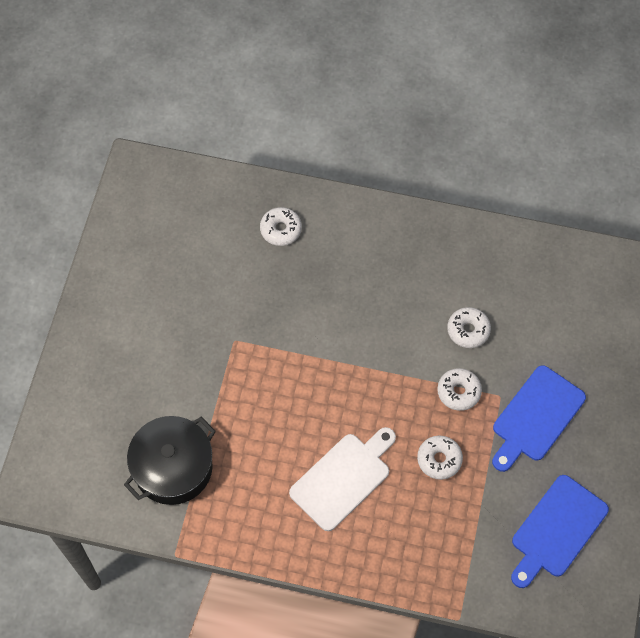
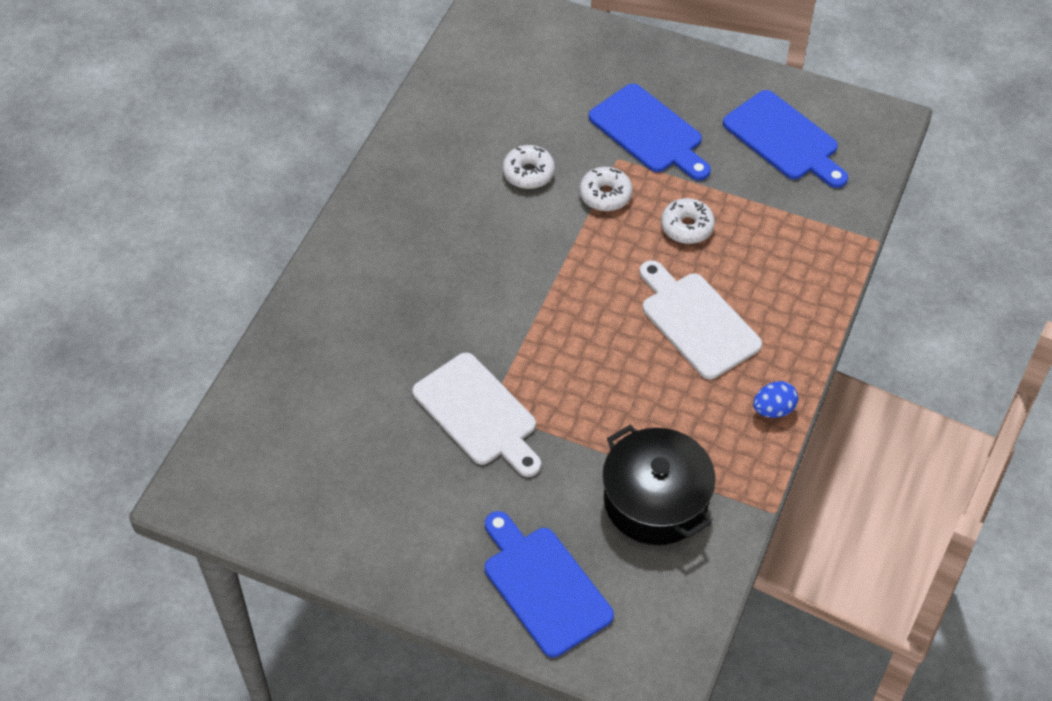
camera: 80 degrees left, 10 degrees down
(93, 401) = (544, 586): none -> blue cutting board
(230, 334) = (478, 413): none -> white cutting board
(268, 546) = (773, 409): none -> blue egg
(281, 230) = (340, 338): white donut -> none

